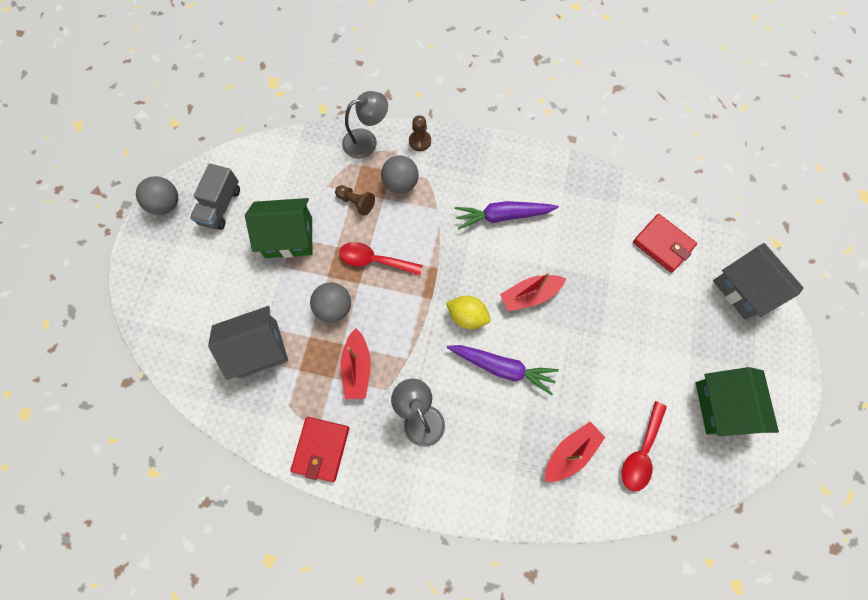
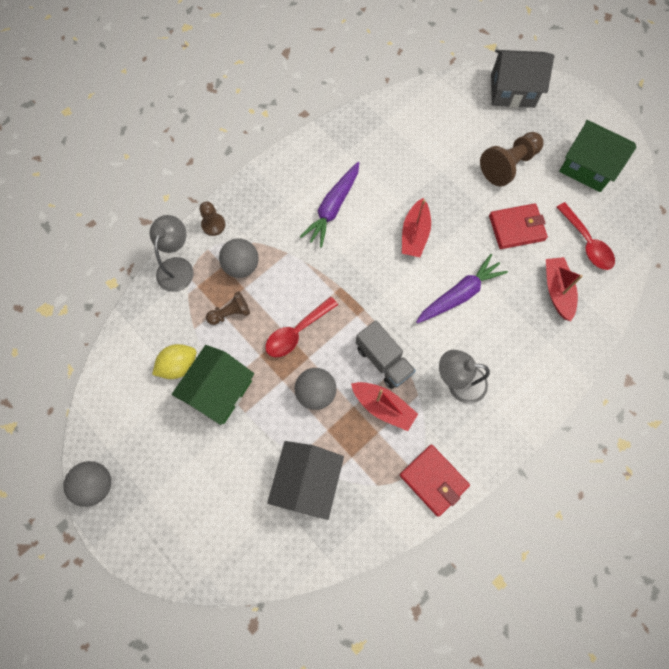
camera: 55 degrees left, 0 degrees up
(220, 206) = (139, 434): grey truck -> grey truck (383, 360)
(467, 316) = (399, 292): yellow lemon -> yellow lemon (179, 365)
(663, 244) = (440, 116): red wallet -> red wallet (516, 228)
(663, 333) = (508, 165): none -> brown pawn

